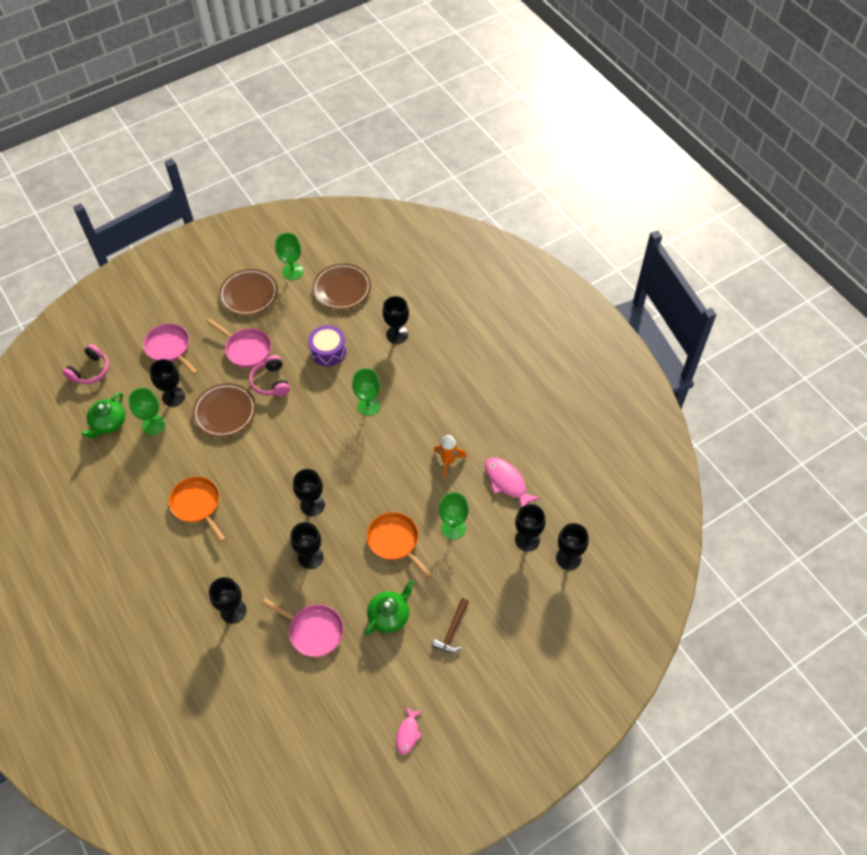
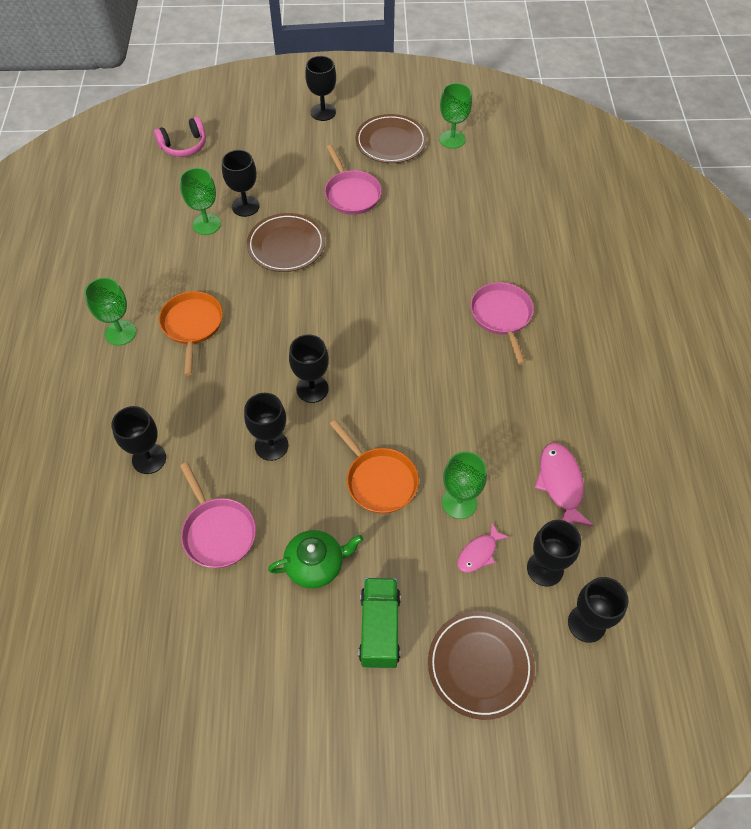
camera: 30 degrees right, 0 degrees up
(108, 423) = (165, 202): green teapot -> none
(169, 348) = (275, 158): pink pan -> pink pan (502, 316)
(271, 382) = (355, 238): pink headphones -> none
(328, 351) = (438, 235): purple drum -> none
(342, 289) = (495, 179): brown plate -> brown plate (480, 665)
(368, 406) = (446, 313): green goblet -> green goblet (120, 333)
(395, 541) = (379, 480): orange pan -> orange pan turned 150 degrees clockwise
(397, 334) = (528, 252): black goblet -> black goblet (323, 112)
(408, 733) = (242, 727): pink fish -> pink fish (479, 553)
(448, 461) = (501, 421): orange rocket -> none
(452, 630) = (379, 628): brown hammer -> green truck

